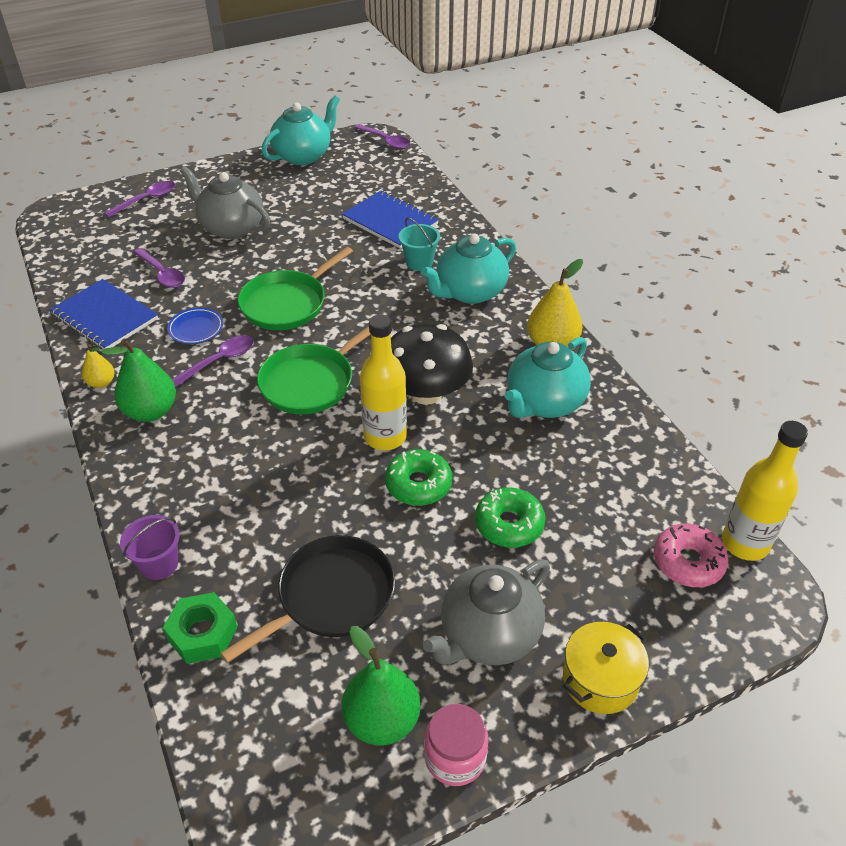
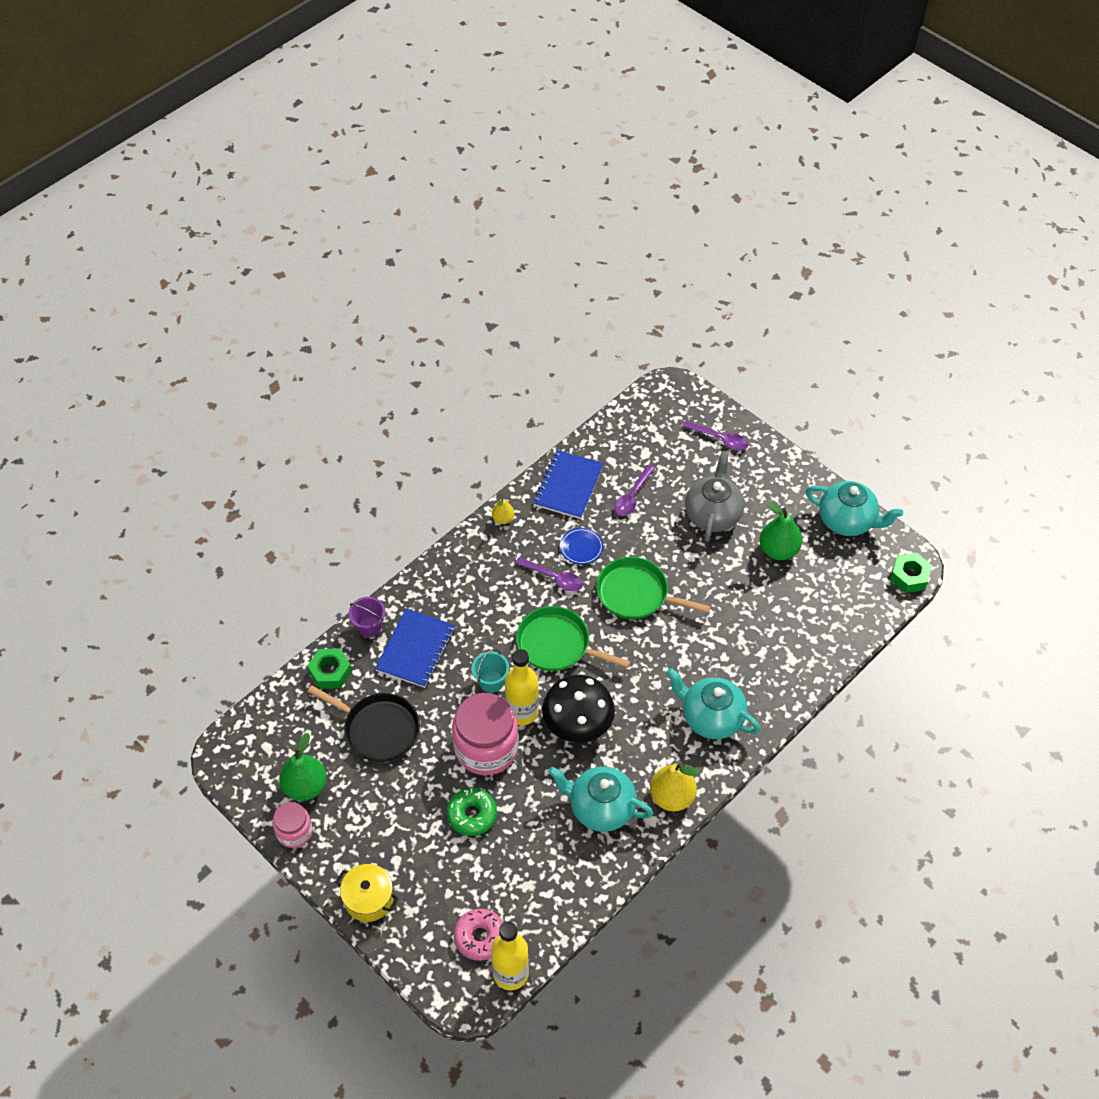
camera: 70 degrees right, 10 degrees up
(151, 411) = (489, 561): green pear -> green pear (778, 550)
(386, 141) = (909, 576): purple spoon -> green nut
(390, 221) = (780, 626): blue notebook -> blue notebook (415, 649)
(418, 484) = (486, 748): green donut -> pink jar
(419, 262) = (733, 667): turquoise bucket -> turquoise bucket (491, 682)
(488, 635) = (380, 826): grey teapot -> none

